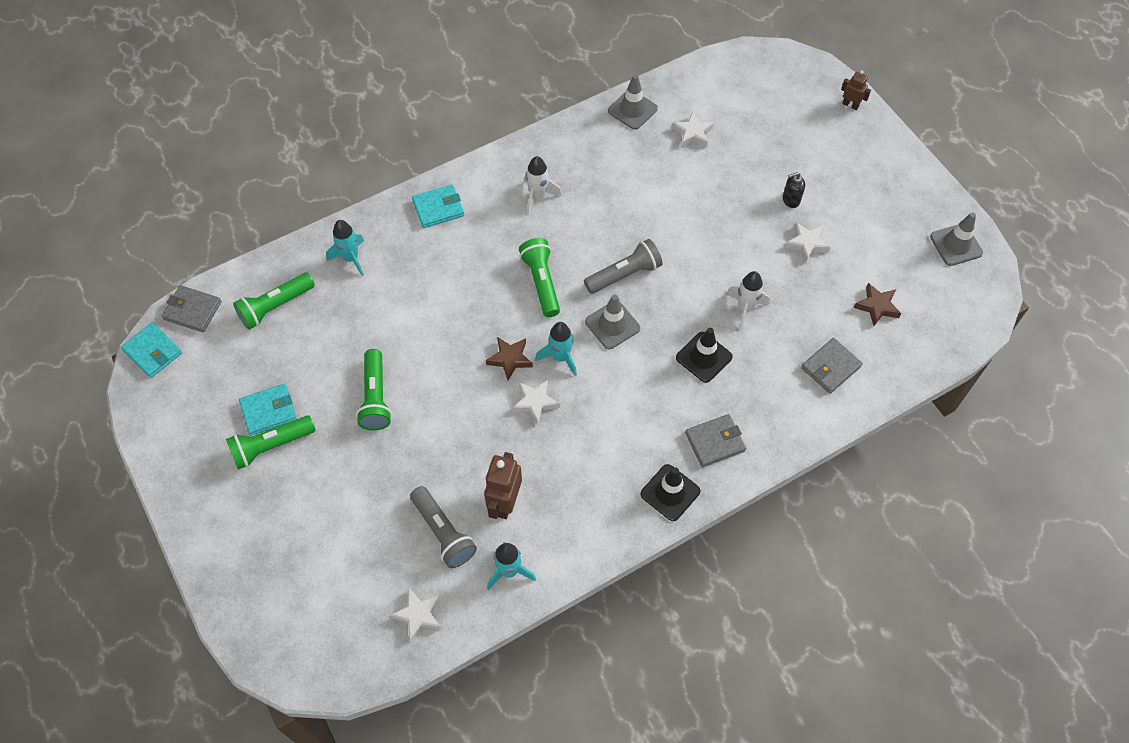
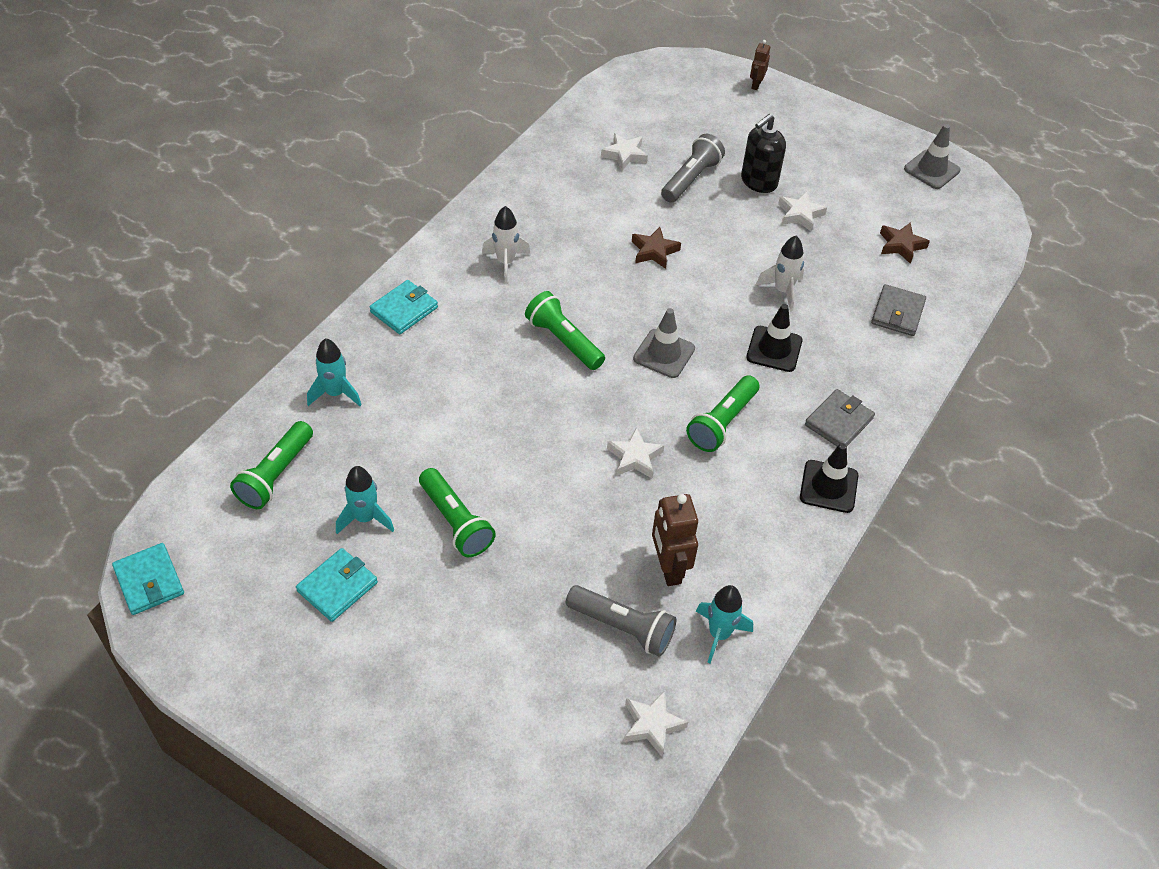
camera: 30 degrees left, 10 degrees down
(153, 352) = (149, 581): turquoise wallet -> turquoise wallet turned 45 degrees clockwise
(192, 310) = (174, 517): grey wallet -> none
(271, 446) = (364, 623): green flashlight -> green flashlight (722, 422)
(510, 359) = (579, 426): brown star -> brown star (654, 251)
(560, 357) = (631, 404): turquoise rocket -> turquoise rocket (365, 518)
(624, 274) = (644, 303): grey flashlight -> grey flashlight (691, 179)
(632, 110) = (550, 153): grey traffic cone -> none
(791, 200) = (758, 182): black soap dispenser -> black soap dispenser, size x1.72
(850, 105) = (756, 84): brown robot -> brown robot turned 75 degrees counterclockwise

